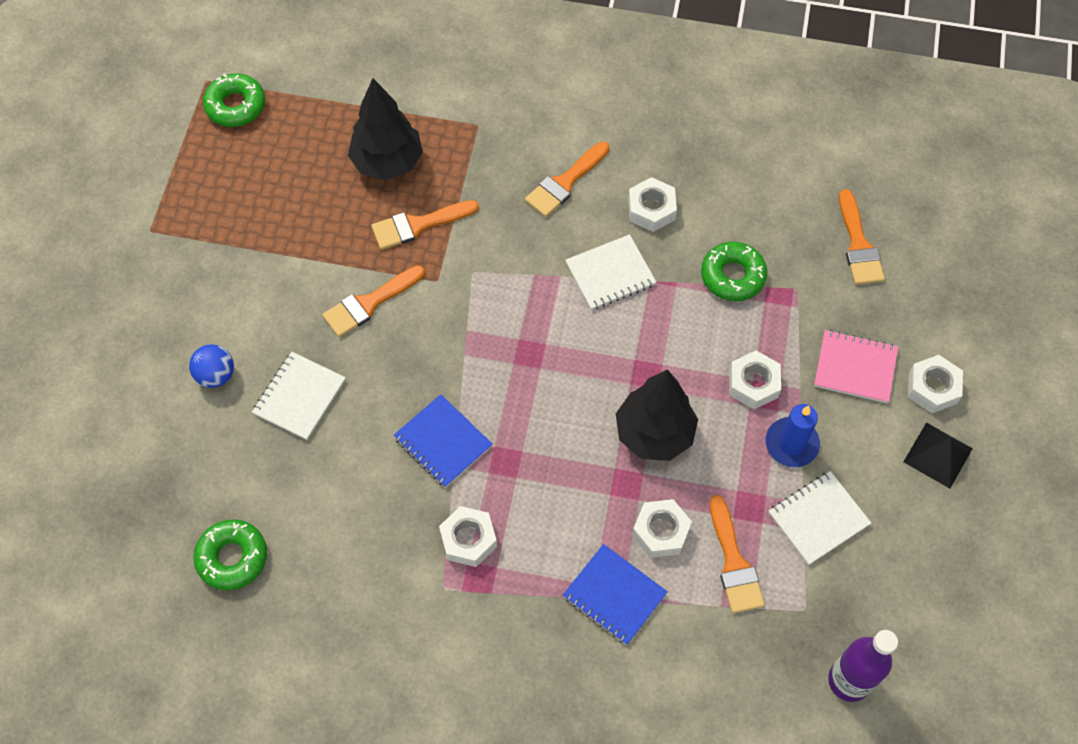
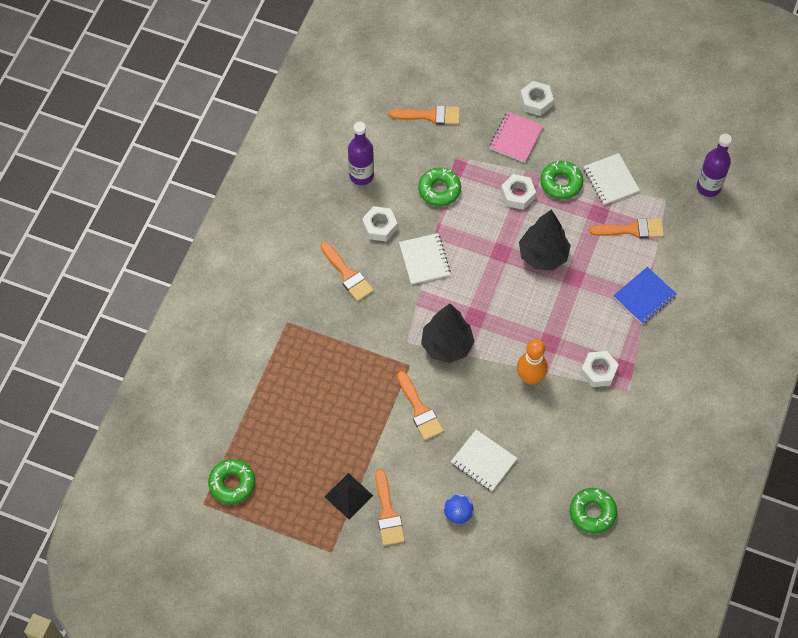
camera: 80 degrees left, 0 degrees up
(388, 162) = (306, 384): black tree -> black tree (447, 345)
(418, 225) = (363, 371): orange brush -> orange brush (388, 513)
(443, 442) = (530, 377): blue notebook -> orange bowling pin
(661, 531) = (607, 264): white nut -> none
(729, 174) = (361, 175): none -> purple bottle
(791, 444) = (561, 183): blue candle -> green donut
(937, 455) = (579, 110): black pyramid -> black pyramid (348, 496)

